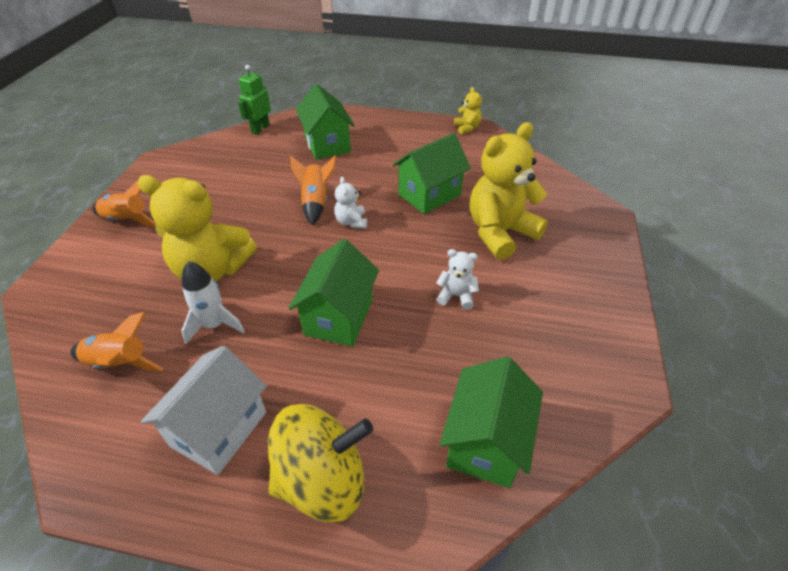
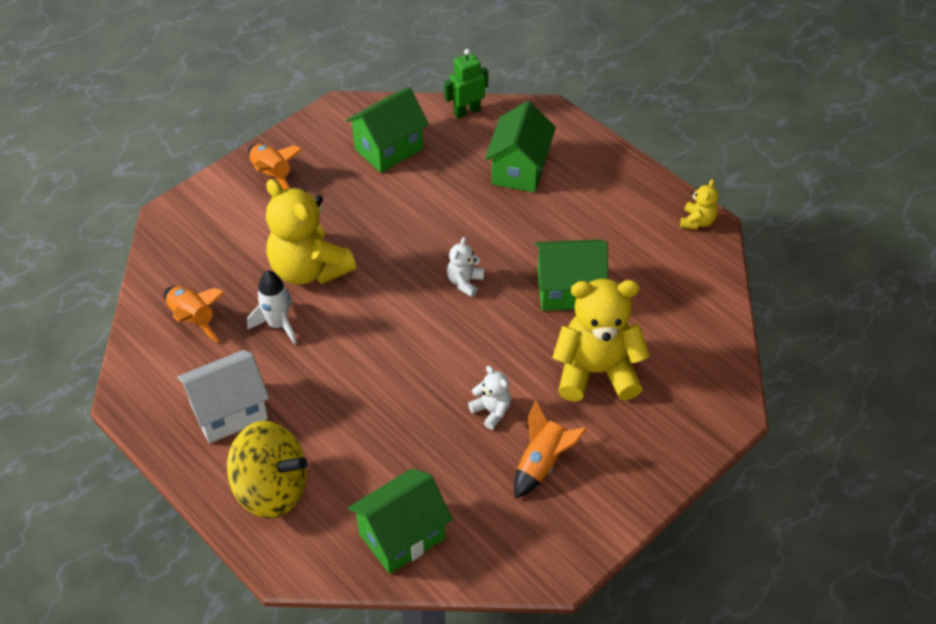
camera: 35 degrees right, 5 degrees up
(315, 202) = (449, 241): orange rocket -> orange rocket (542, 463)
(338, 317) = (377, 373): green house -> green house (388, 149)

